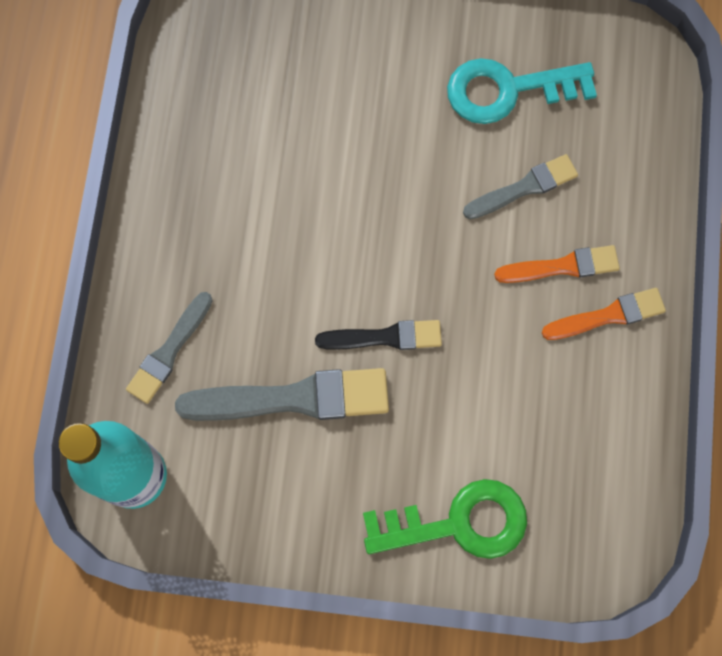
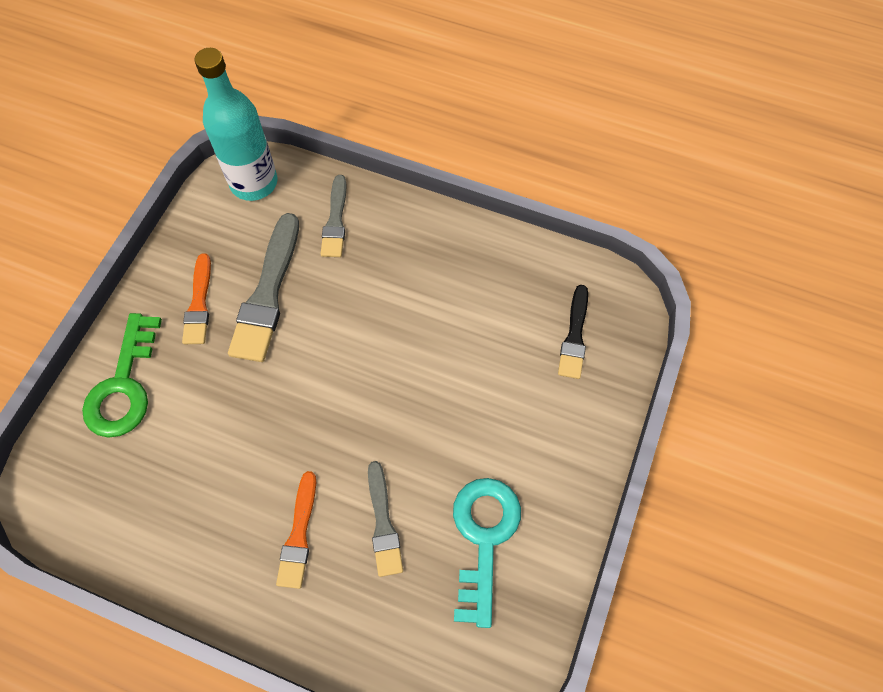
camera: 105 degrees right, 10 degrees down
(169, 351) = (335, 220): grey brush -> grey brush turned 135 degrees counterclockwise
(384, 337) = (290, 370): black brush -> black brush (574, 336)
(608, 315) = (240, 562): orange brush -> orange brush (199, 304)

